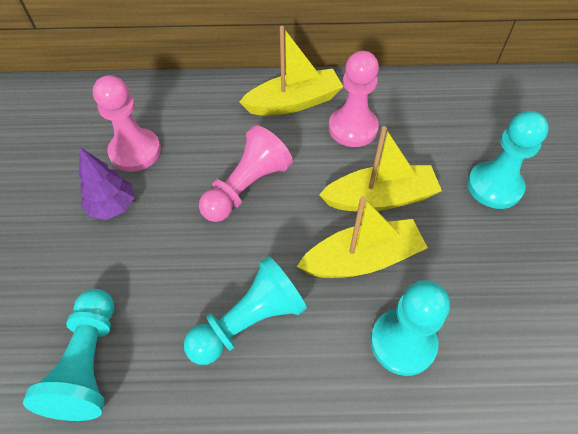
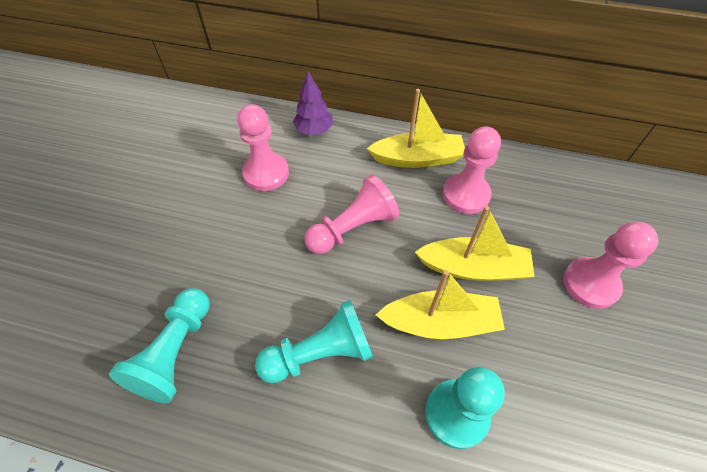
camera: 15 degrees right, 0 degrees up
(113, 206) = (234, 218): purple tree -> purple tree (314, 130)
(494, 186) = (590, 284): turquoise pawn -> pink pawn

